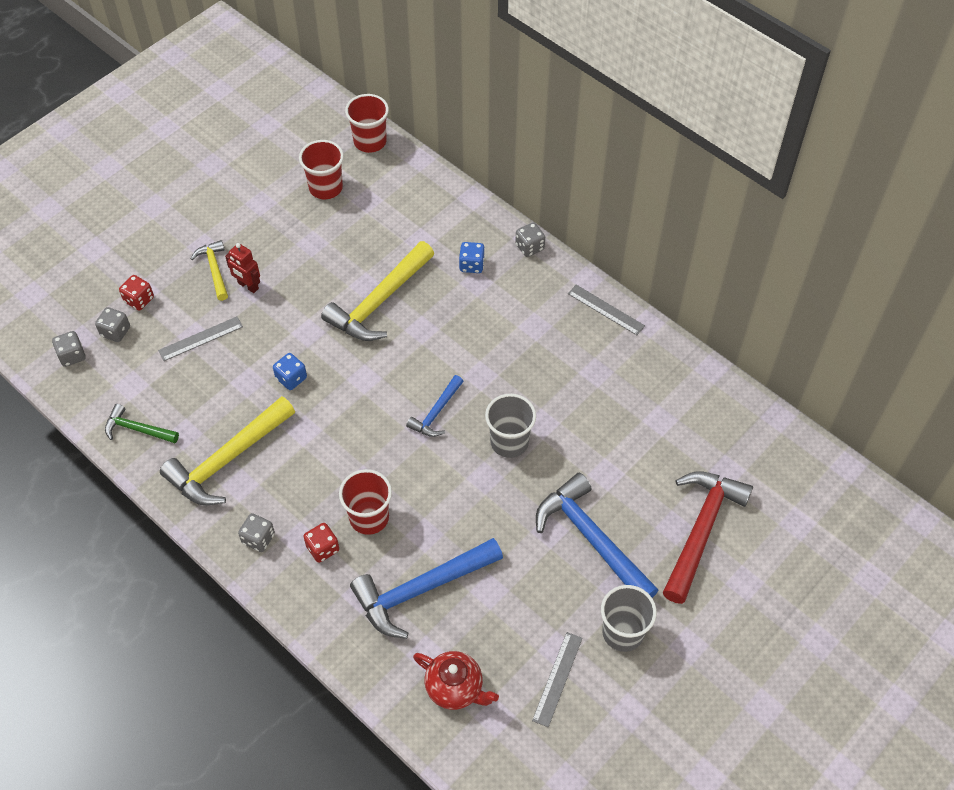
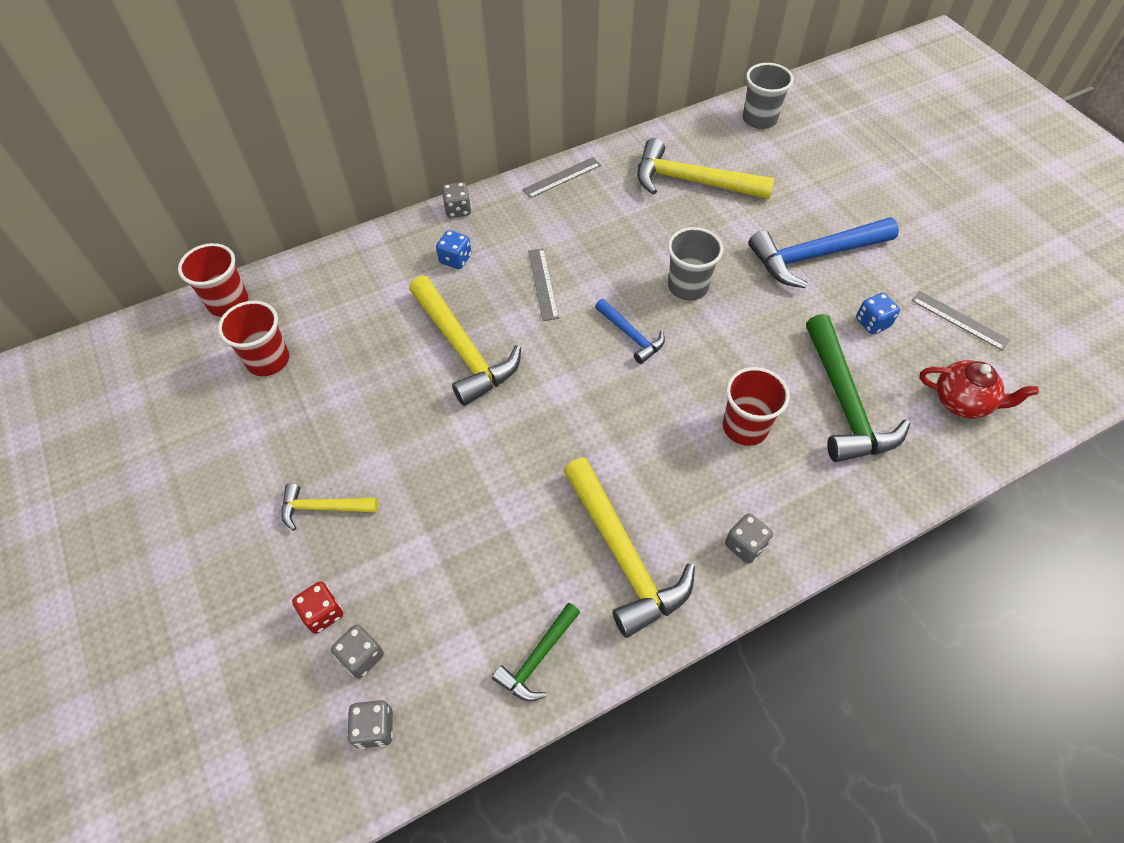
camera: 70 degrees left, 0 degrees up
(201, 339) = (426, 548): grey ruler -> grey ruler (543, 284)
(248, 286) = (370, 475): red robot -> none
(291, 378) = (531, 459): blue dice -> blue dice (872, 322)
(323, 548) = (774, 481): red dice -> none
(421, 589) = (844, 402): blue hammer -> green hammer
(455, 688) = (962, 402): red teapot -> red teapot turned 60 degrees clockwise
(623, 632) = (917, 262): grey cup -> grey cup (759, 119)
(649, 415) = (692, 181): none -> yellow hammer
(701, 530) = (822, 183): red hammer -> none

